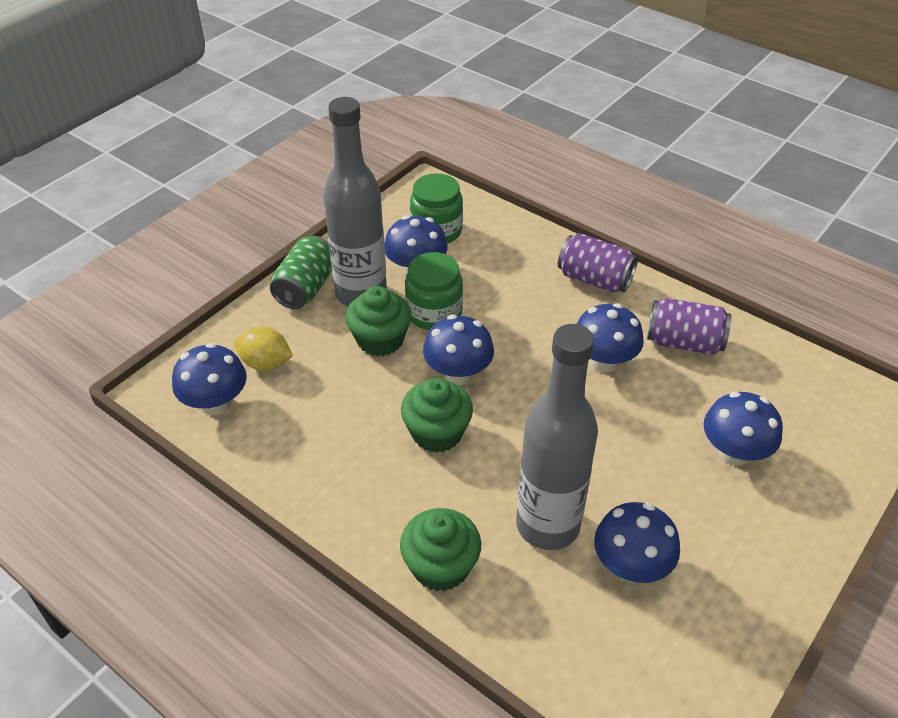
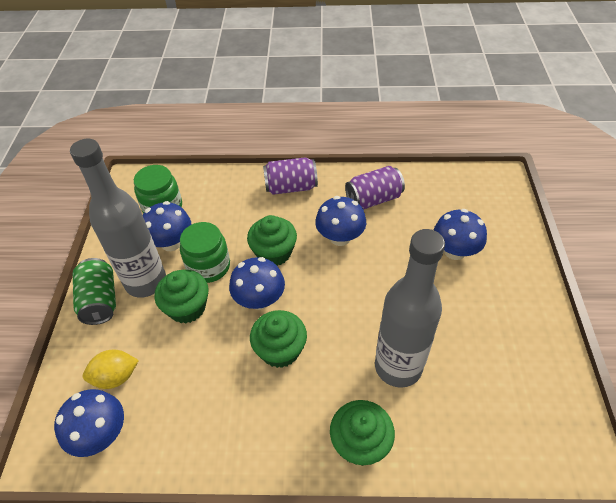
camera: 35 degrees left, 5 degrees up
(514, 336) = (274, 253): none -> green cupcake
(631, 566) = (463, 360): blue mushroom -> none

